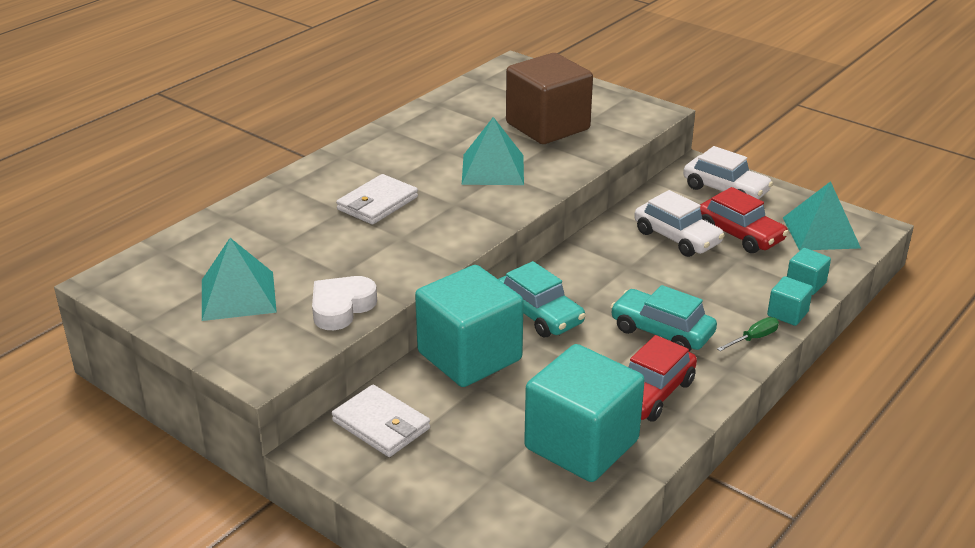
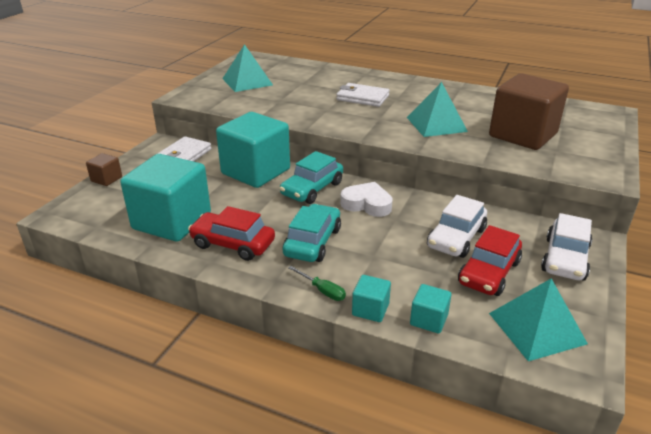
camera: 75 degrees right, 0 degrees up
(341, 308) = (244, 105): white heart -> white heart (367, 204)
(425, 516) = (106, 179): none -> brown cube

